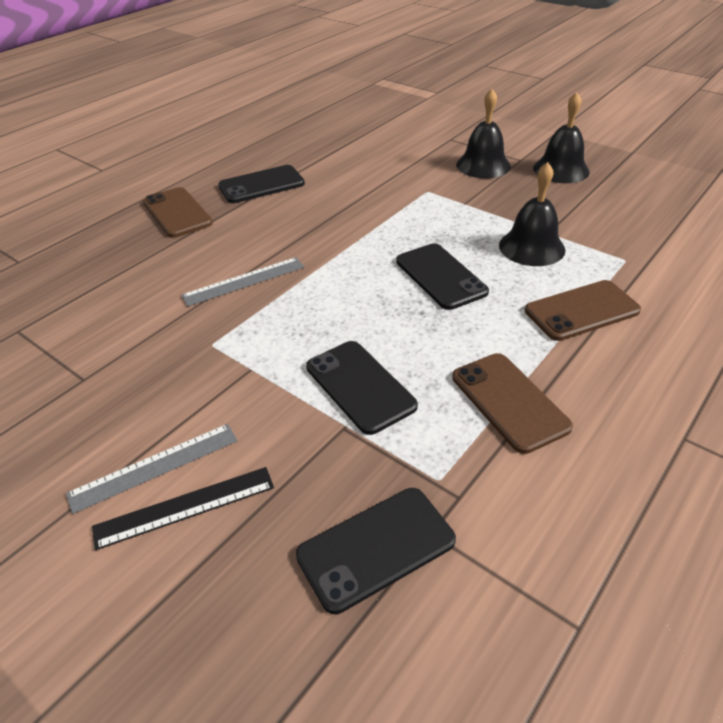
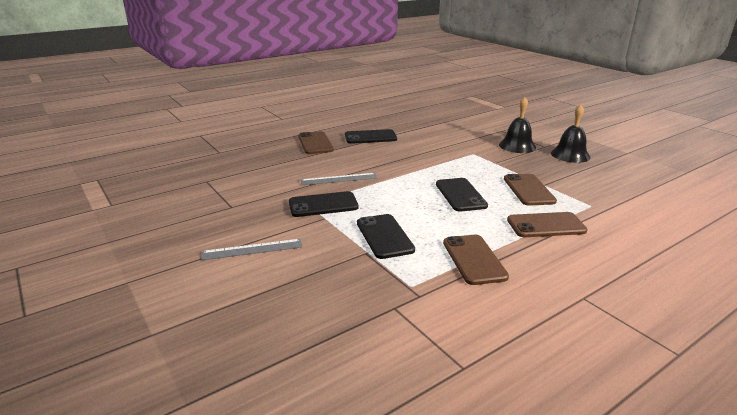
camera: 15 degrees right, 15 degrees down
(185, 507) = (261, 269): black ruler -> none
(376, 548) = (358, 307): black phone -> black phone (323, 205)
(531, 247) = (528, 190): black bell -> brown phone

